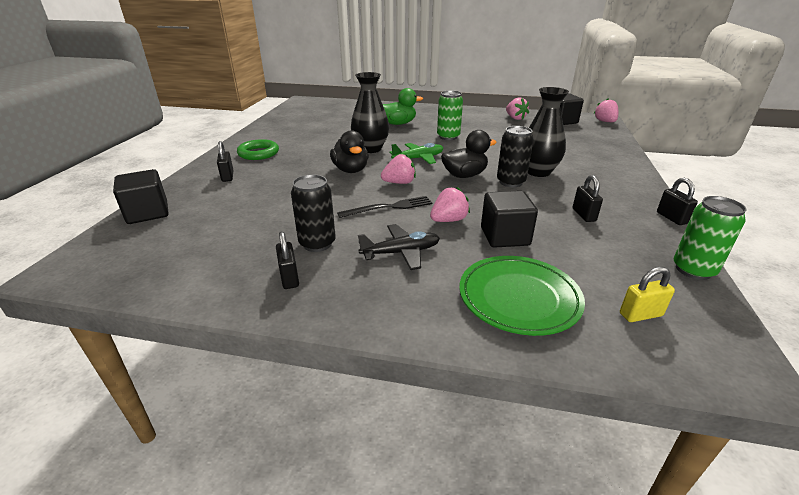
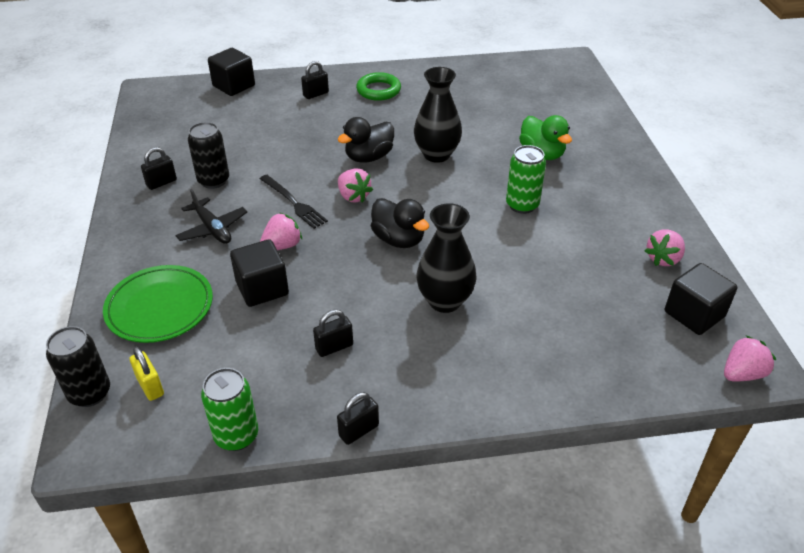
camera: 70 degrees right, 10 degrees up
(418, 158) = (429, 195): green plane -> none
(448, 220) = (282, 246): pink strawberry -> pink strawberry turned 75 degrees counterclockwise
(510, 182) = (398, 279): black can -> black can (90, 393)

